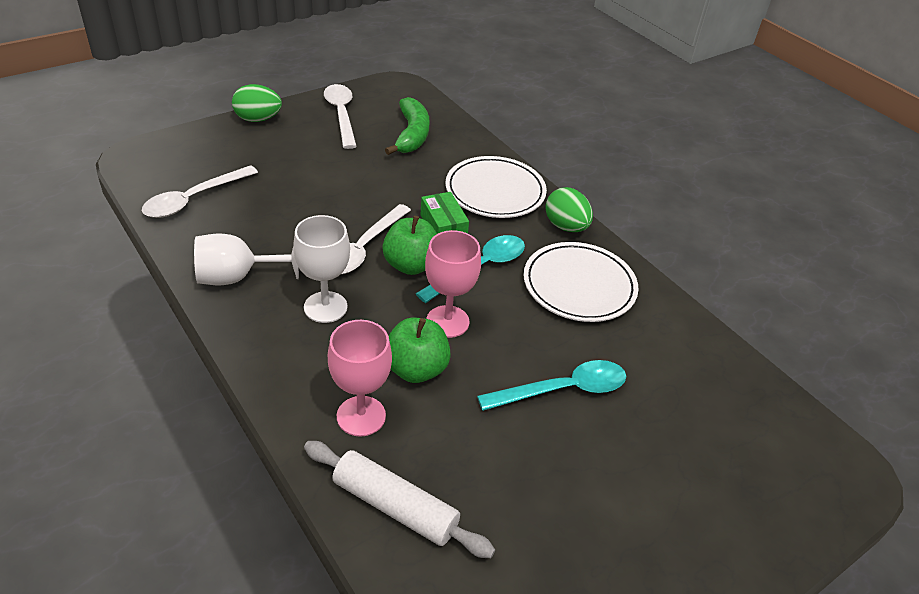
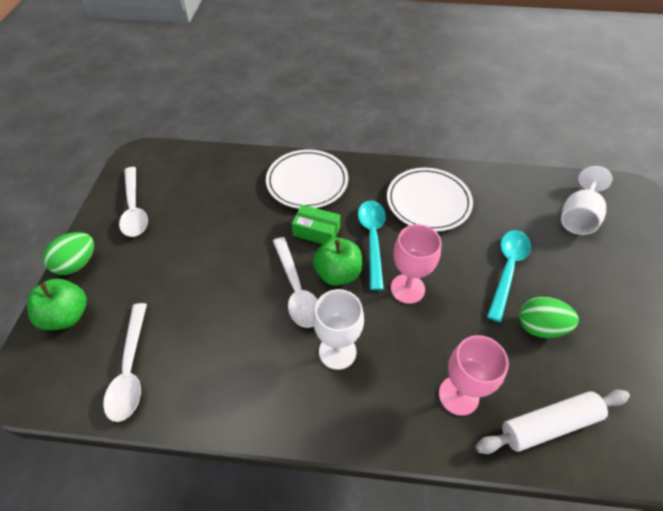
camera: 45 degrees left, 10 degrees up
(237, 277) = (255, 392): white goblet -> white goblet (578, 217)
(341, 115) = (134, 209): white spoon -> white spoon turned 135 degrees counterclockwise
(411, 135) = (203, 185): green banana -> none
(416, 369) = (437, 335): green apple -> green apple (67, 315)
(565, 226) = (372, 172): green egg -> green egg (540, 327)

